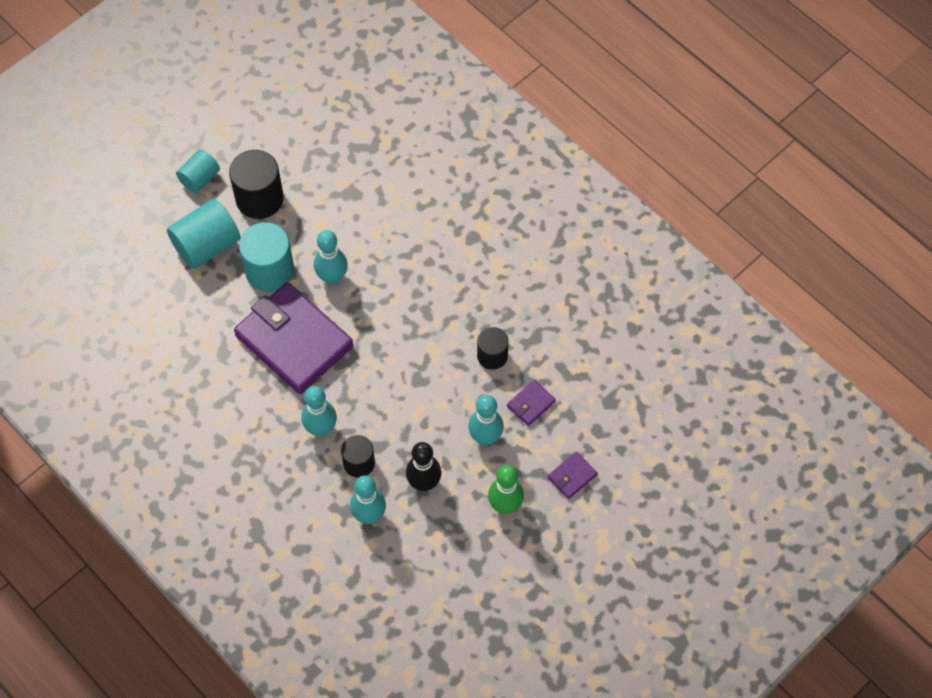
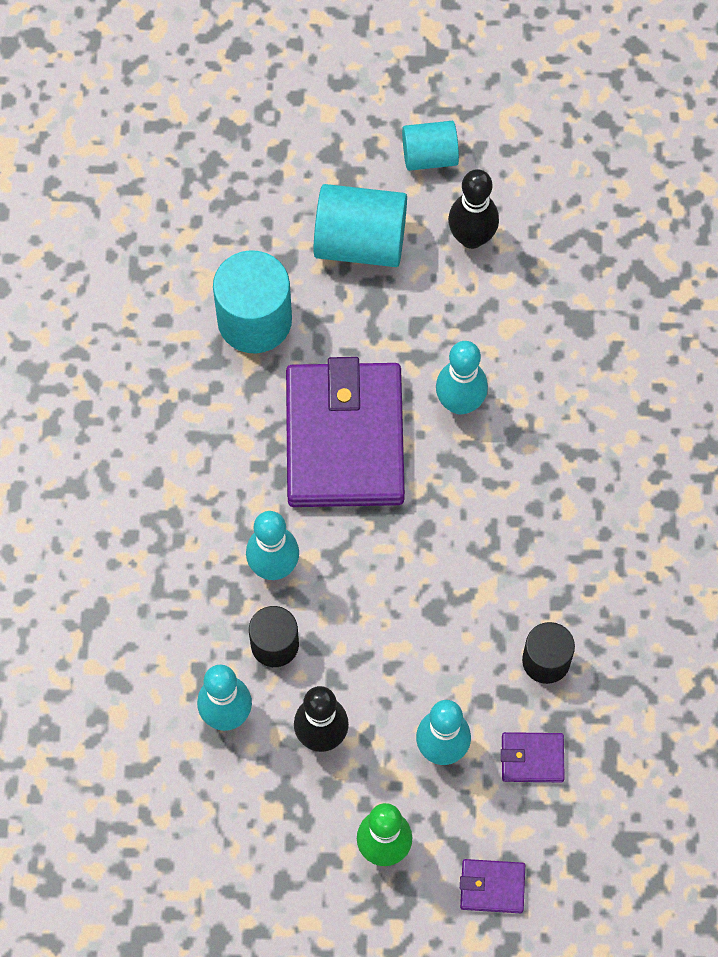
camera: 45 degrees right, 5 degrees up
(259, 198) = (471, 237): black cylinder -> black bowling pin
(269, 270) = (399, 332): turquoise cylinder -> turquoise cylinder (254, 320)

